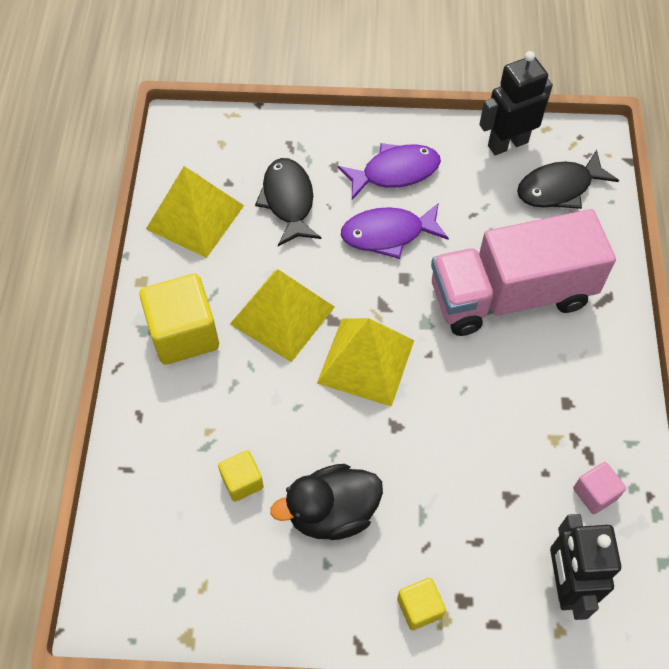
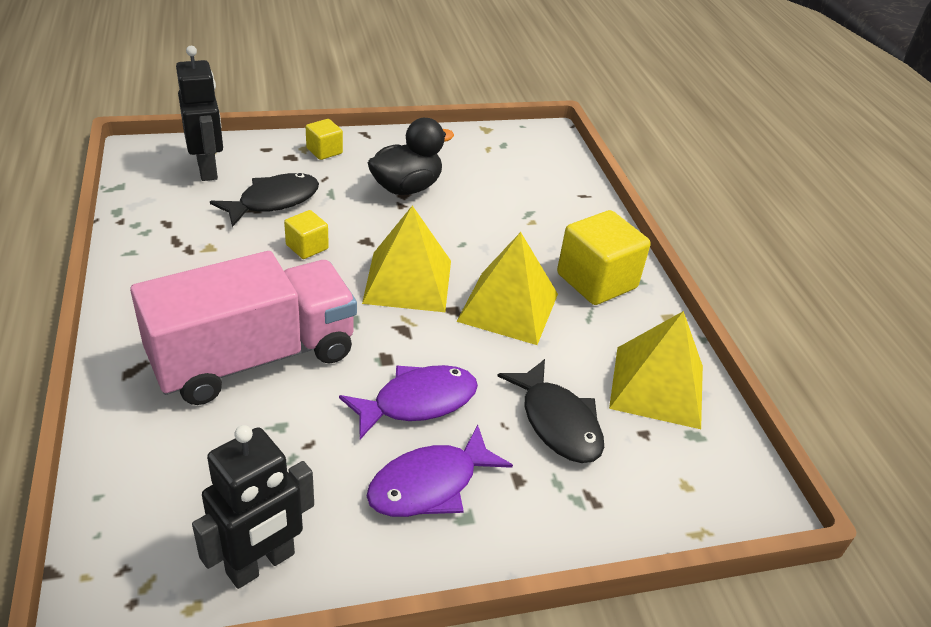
camera: 160 degrees right, 20 degrees down
(242, 481) = (487, 197): yellow cube -> yellow cube (307, 247)
(559, 188) = (179, 502): black fish -> black fish (273, 201)
(595, 493) = (174, 217): pink cube -> none

